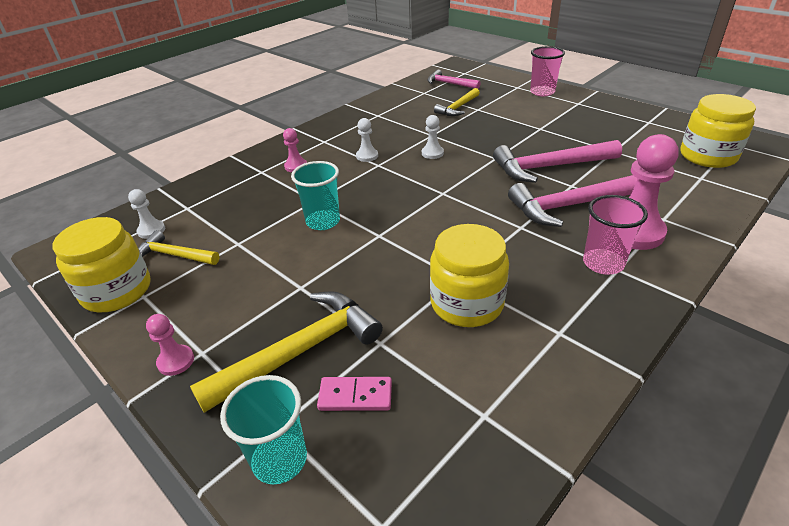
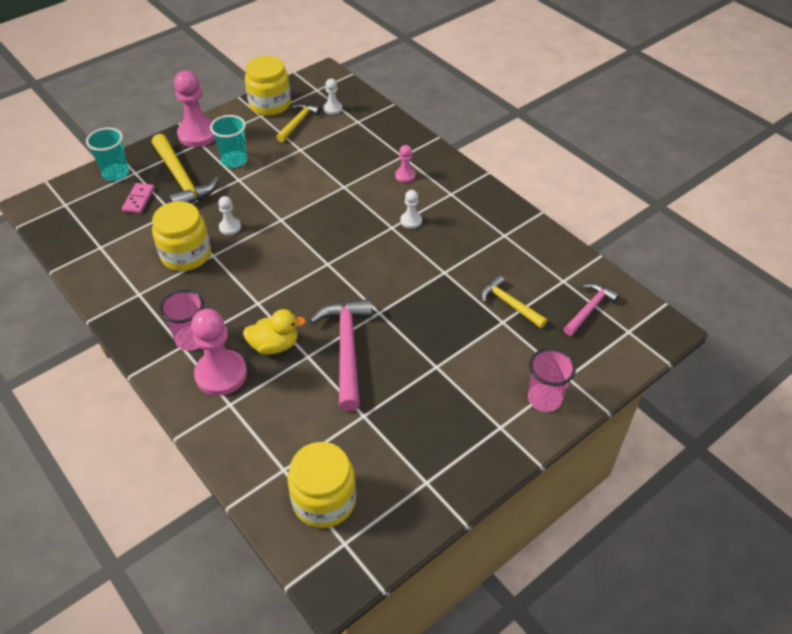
camera: 95 degrees right, 10 degrees up
(176, 361) = (198, 134): pink pawn -> pink pawn, size x2.02
(323, 221) = (311, 190): turquoise cup -> turquoise cup (234, 160)
(432, 153) = (402, 267): white pawn -> white pawn (230, 227)
(572, 205) = (275, 345): pink hammer -> yellow duck

